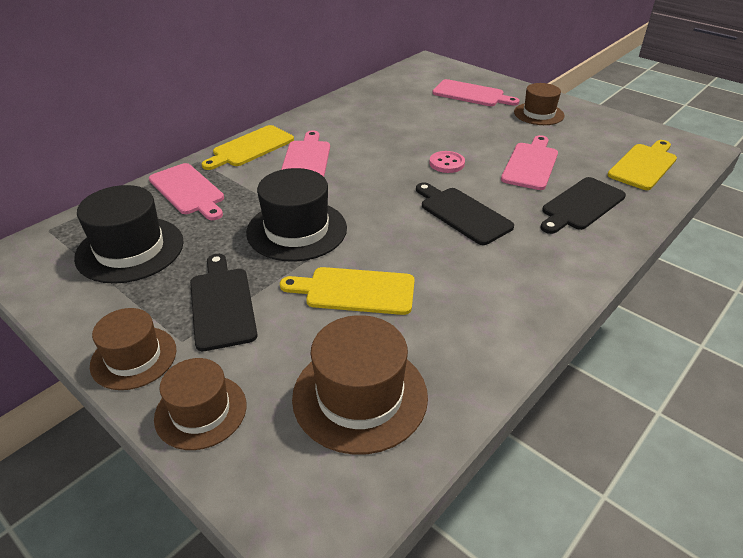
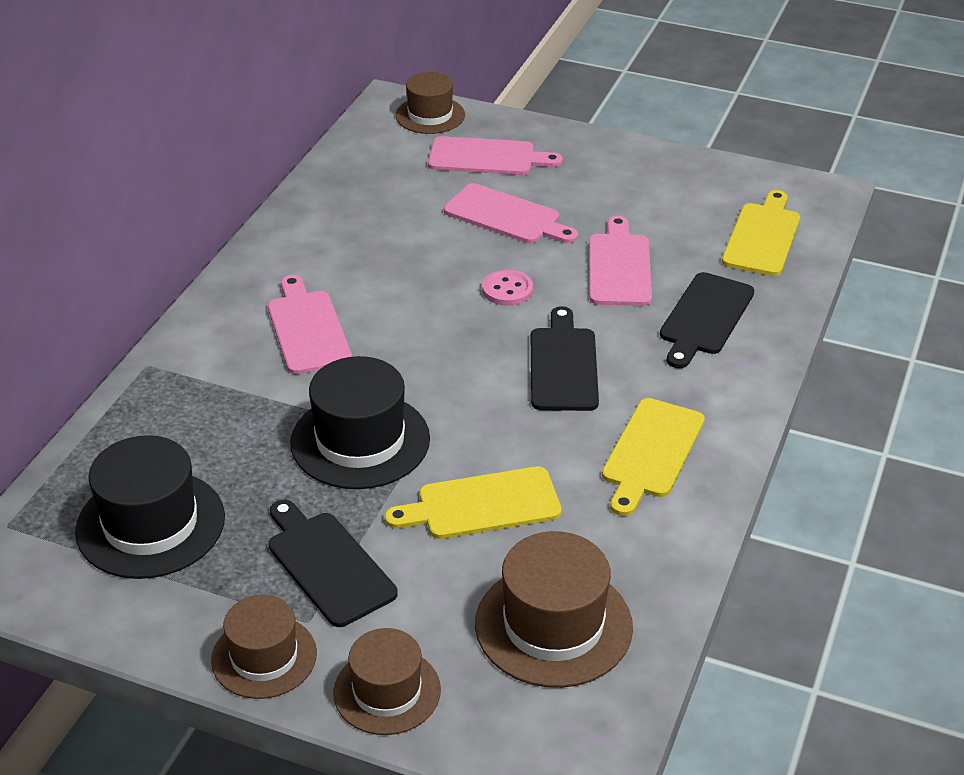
camera: 20 degrees left, 0 degrees up
(188, 191) = (167, 417): pink cutting board -> pink cutting board (506, 216)
(250, 148) = (211, 325): yellow cutting board -> yellow cutting board (651, 452)
(462, 214) = (563, 365): black cutting board -> black cutting board turned 60 degrees clockwise
(538, 114) = (597, 176): brown hat -> brown hat (430, 115)

